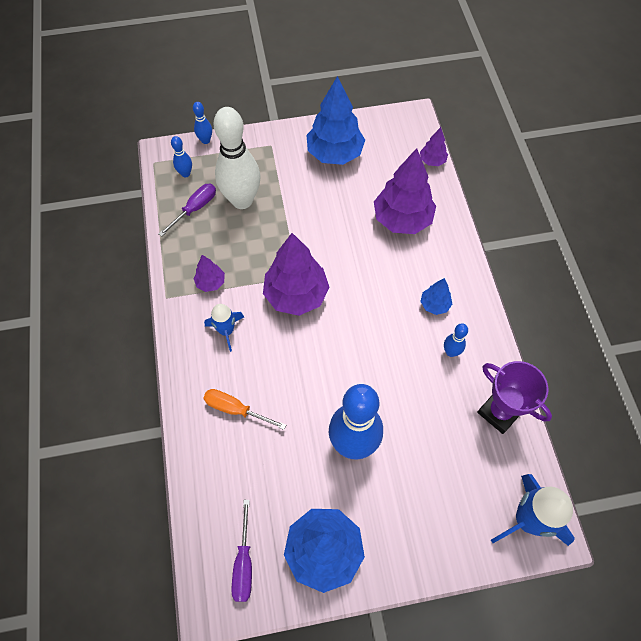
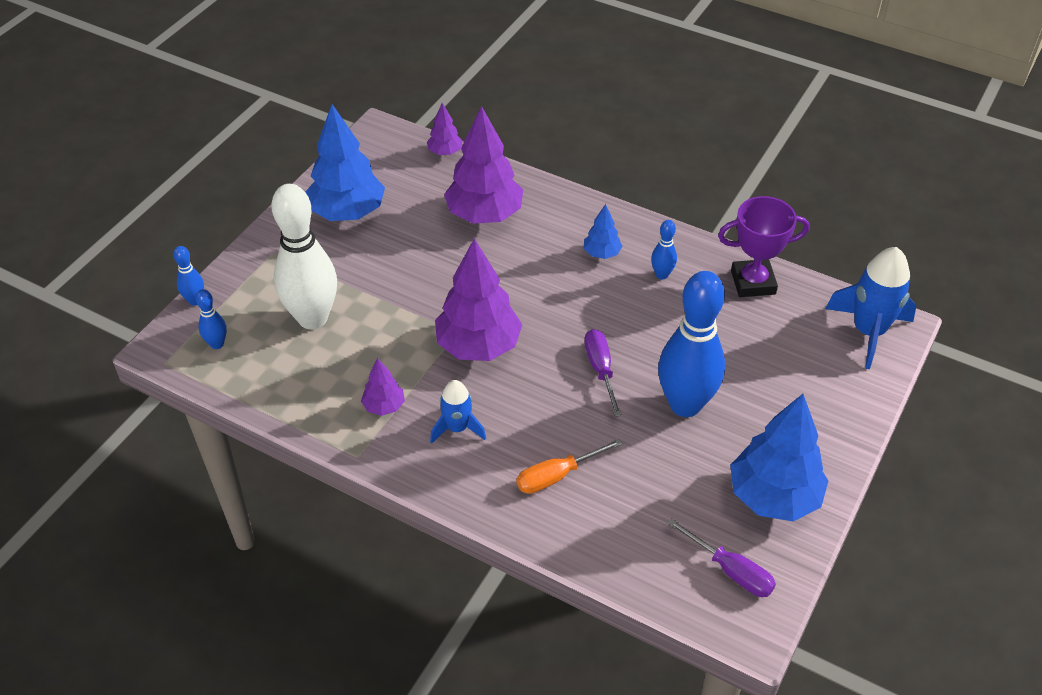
camera: 50 degrees left, 15 degrees down
(195, 209) = (274, 363): purple screwdriver -> purple screwdriver (601, 370)

